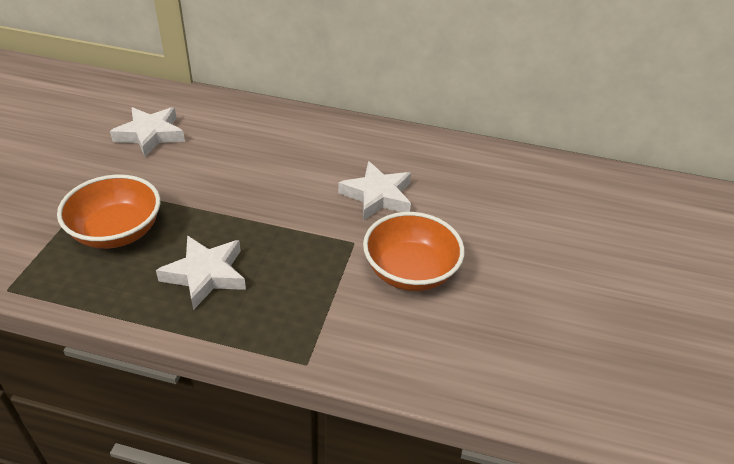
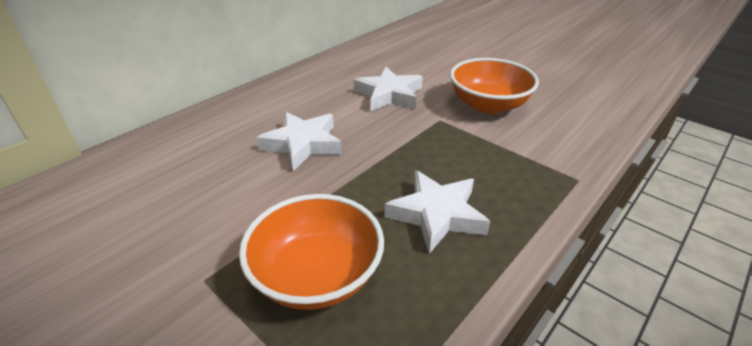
camera: 60 degrees left, 5 degrees down
(150, 135) = (147, 207): white star -> white star (303, 144)

